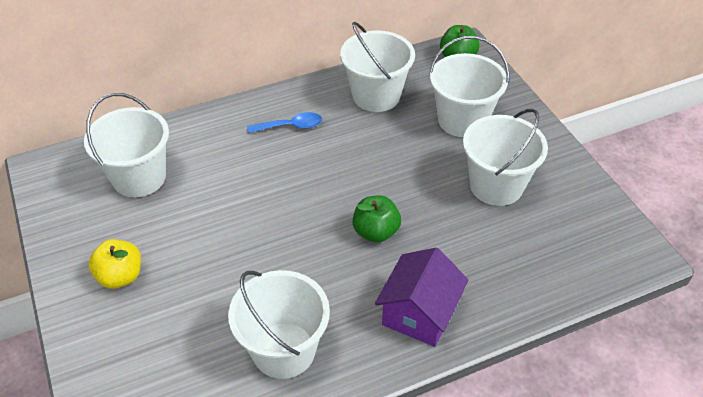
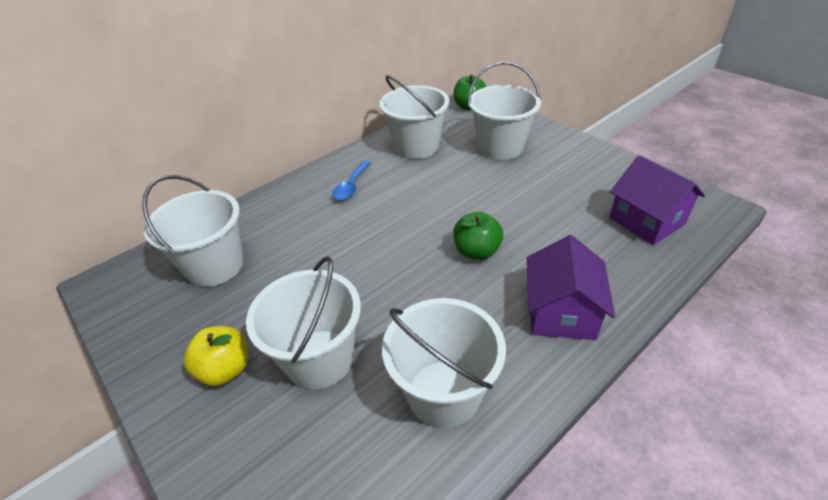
camera: 15 degrees left, 5 degrees down
(291, 126) = (351, 186): blue spoon -> blue spoon turned 135 degrees clockwise
(496, 185) = (560, 187): white bucket -> white bucket (319, 359)
(559, 248) = (646, 221): none -> purple house

